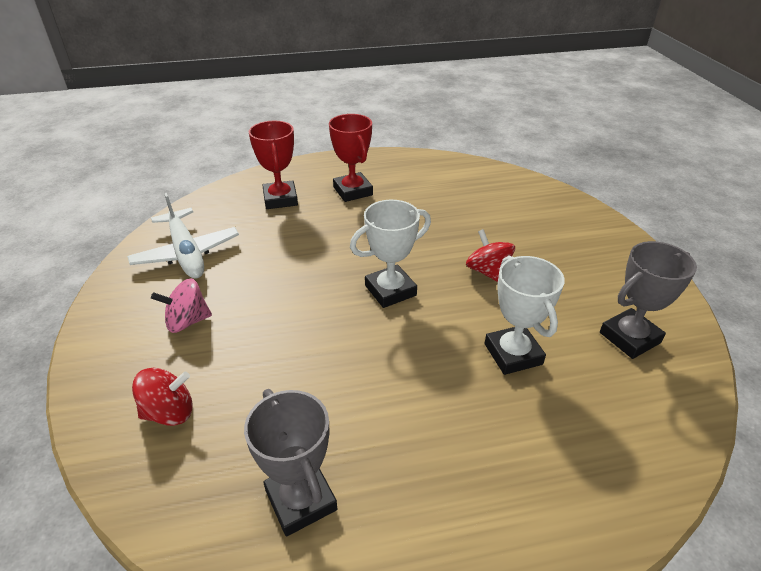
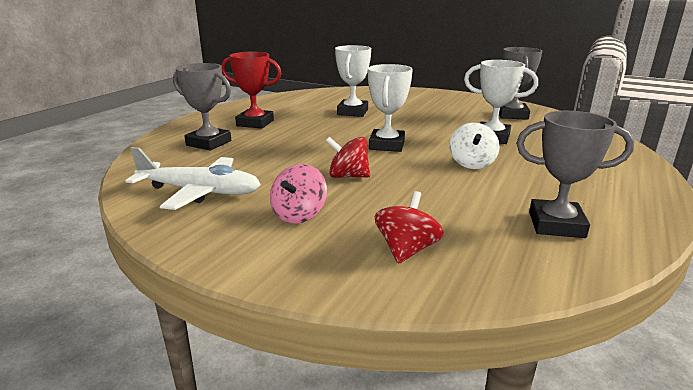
camera: 50 degrees left, 15 degrees down
(280, 199) = (209, 143): red trophy -> grey trophy
(406, 371) = (471, 163): none -> white spinning top
(459, 222) = (352, 112): none -> white trophy
(487, 271) = (412, 121): red spinning top -> red spinning top (348, 176)

